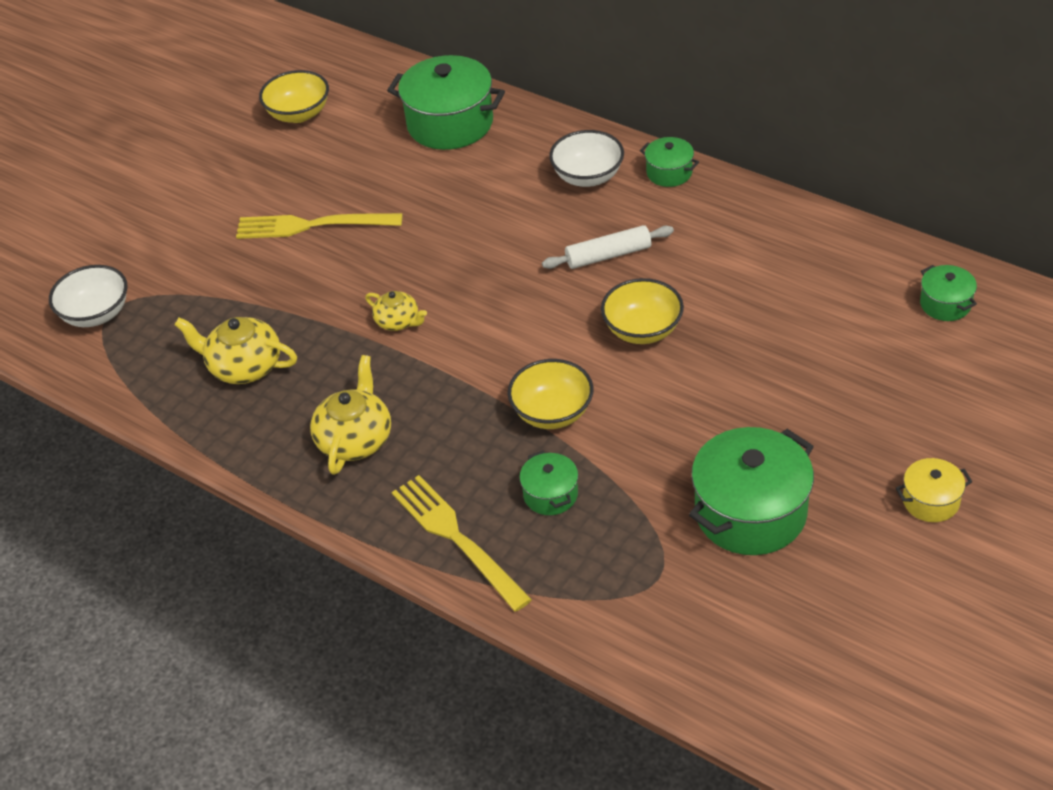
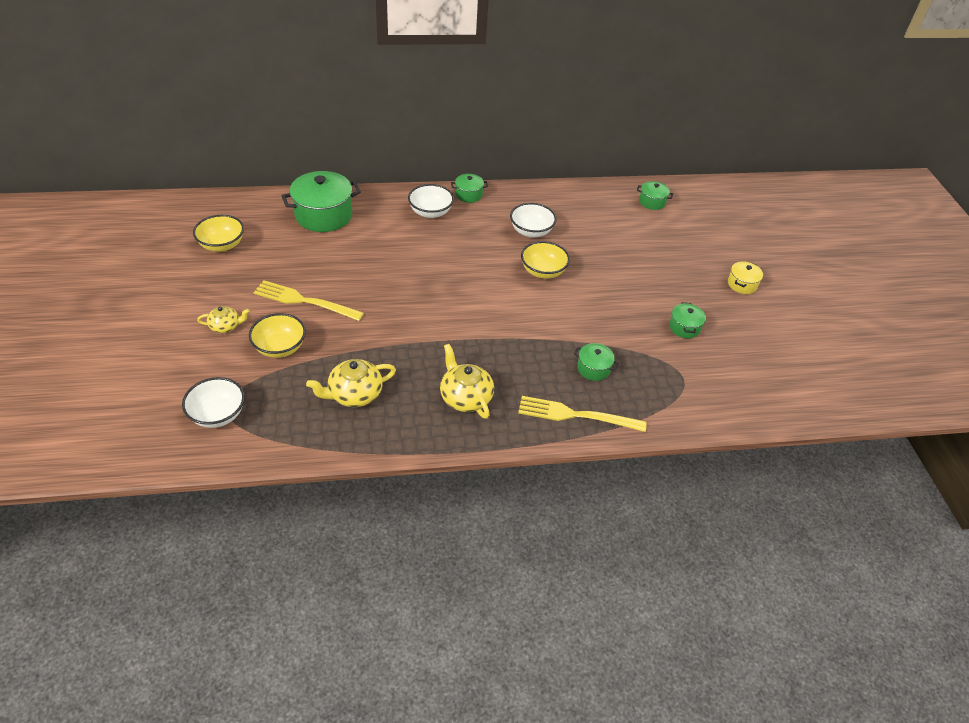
camera: 50 degrees left, 0 degrees up
(311, 226) = (303, 301): yellow fork -> yellow fork turned 60 degrees clockwise
(398, 321) = (416, 326): yellow teapot -> yellow teapot (225, 326)
(552, 412) = (548, 330): yellow bowl -> yellow bowl (280, 348)
(608, 255) = (485, 245): white rolling pin -> none
(695, 265) = (531, 231): none -> white bowl
(750, 512) = (684, 327): green pot -> green pot, size x0.50

